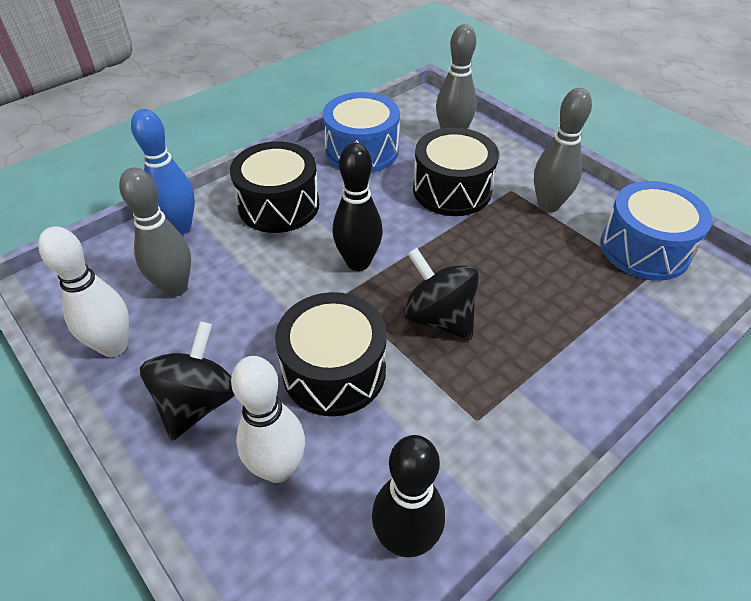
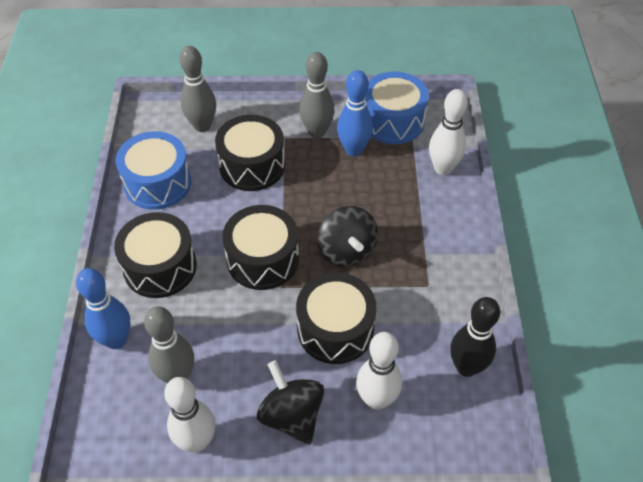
camera: 50 degrees left, 5 degrees up
(358, 262) = (263, 259): black bowling pin -> black drum
(439, 317) = (346, 251): black spinning top -> black spinning top turned 105 degrees counterclockwise
(566, 243) = (353, 150): none -> blue bowling pin
(647, 329) = (443, 168): none -> white bowling pin

